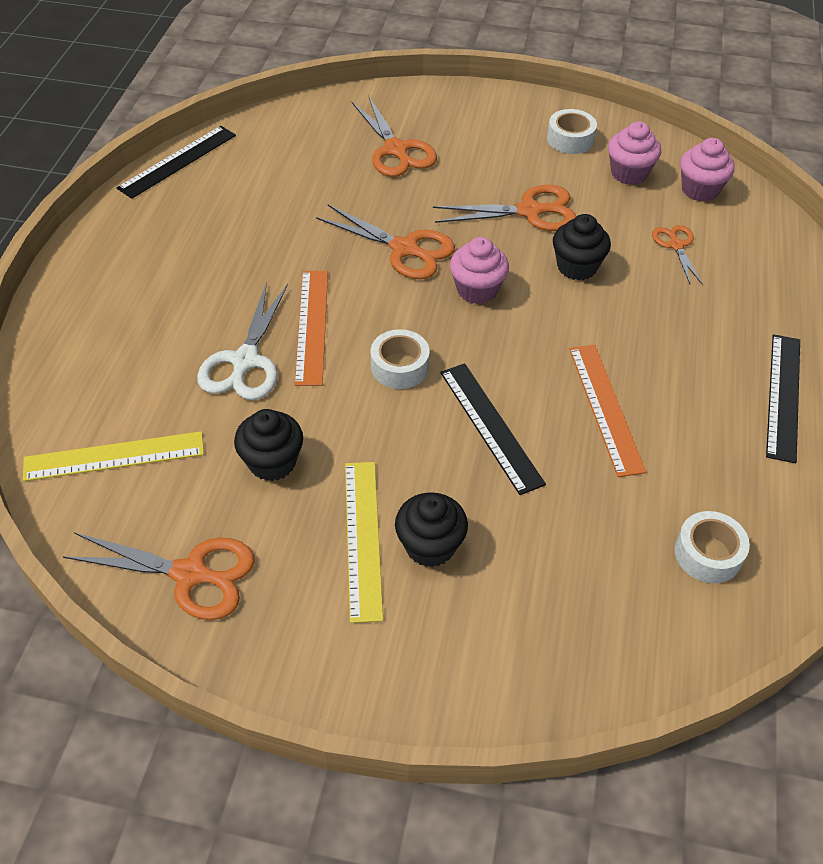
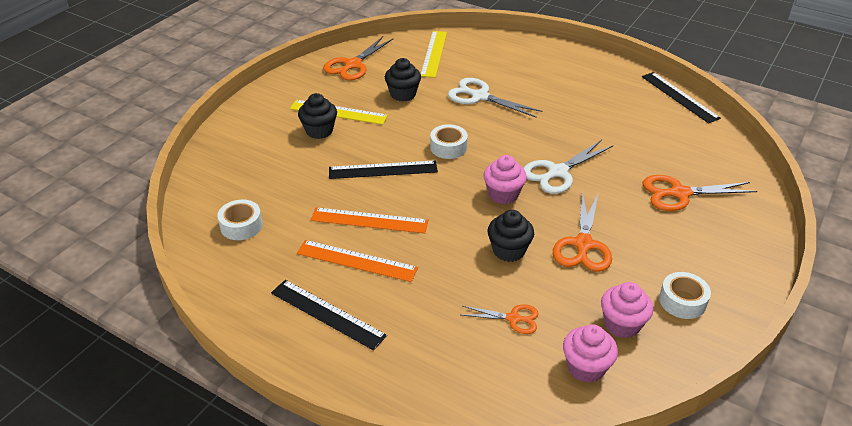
camera: 110 degrees right, 10 degrees down
(312, 326) = (498, 122): orange ruler -> orange ruler (356, 261)
(405, 249) = (557, 172): orange scissors -> white scissors

